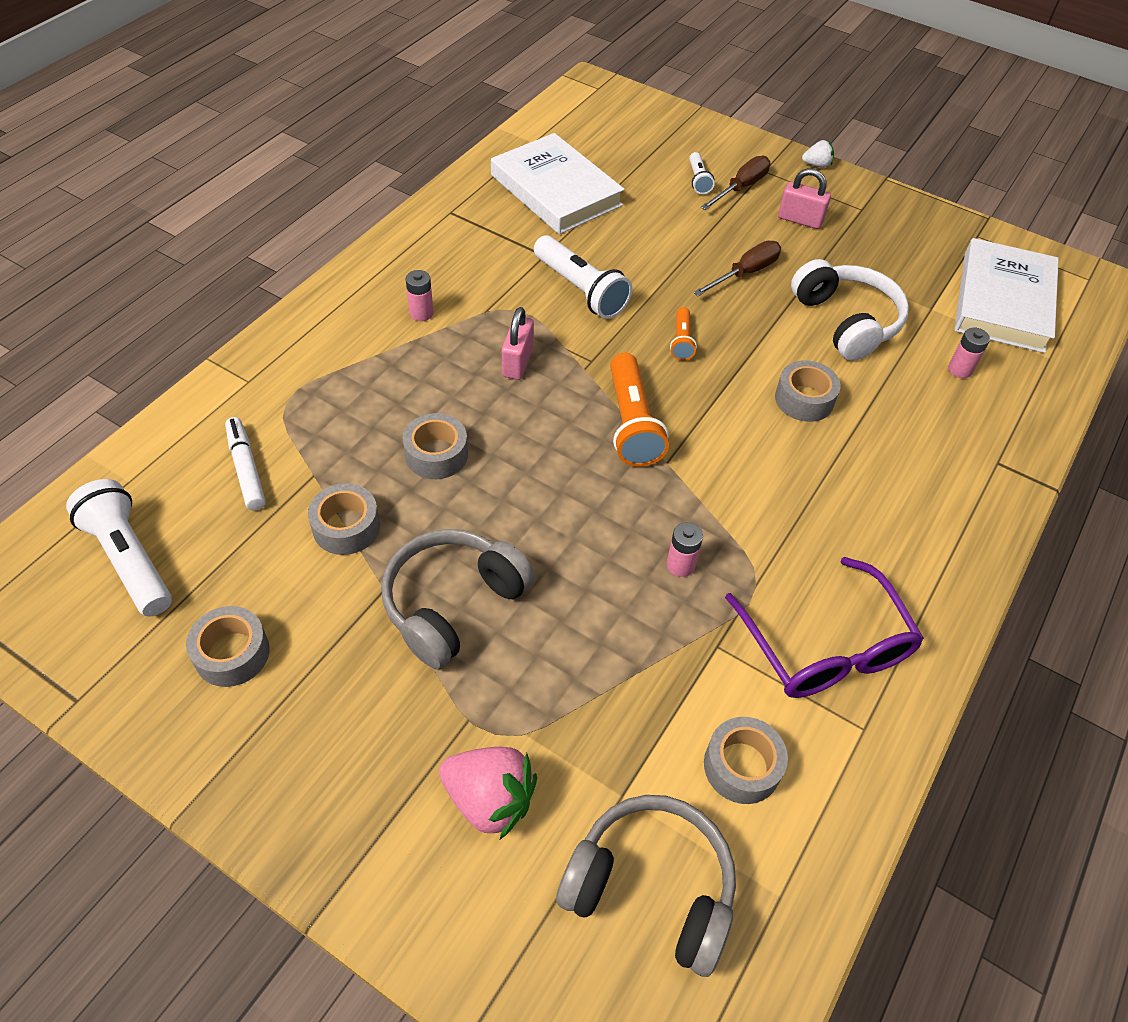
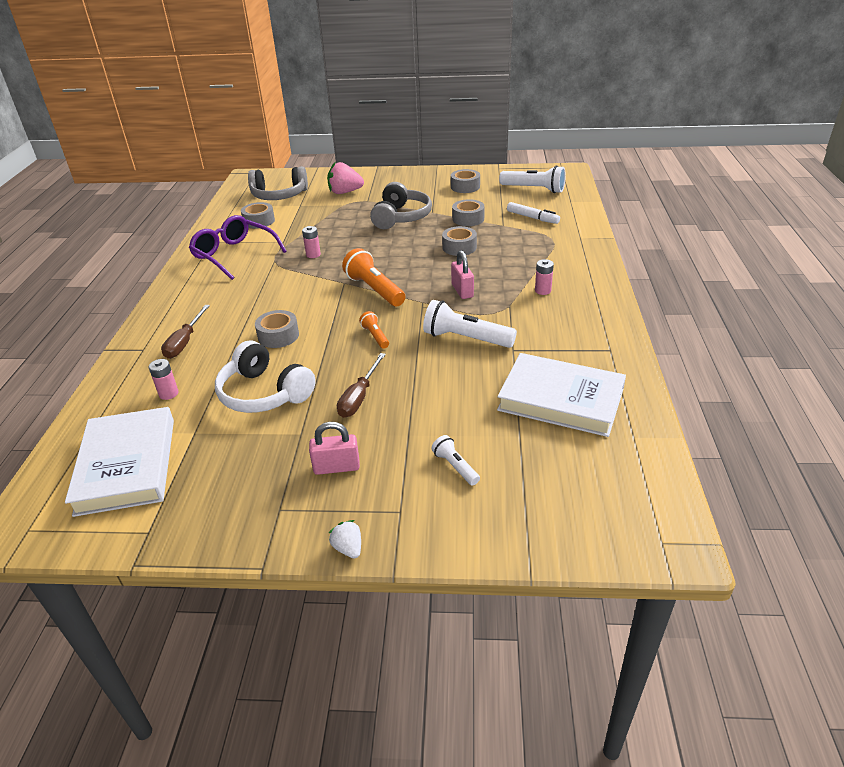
camera: 155 degrees right, 15 degrees down
(741, 188) = (410, 477): brown screwdriver -> brown screwdriver (185, 342)
(816, 165) = (348, 548): white strawberry -> white strawberry turned 90 degrees clockwise

